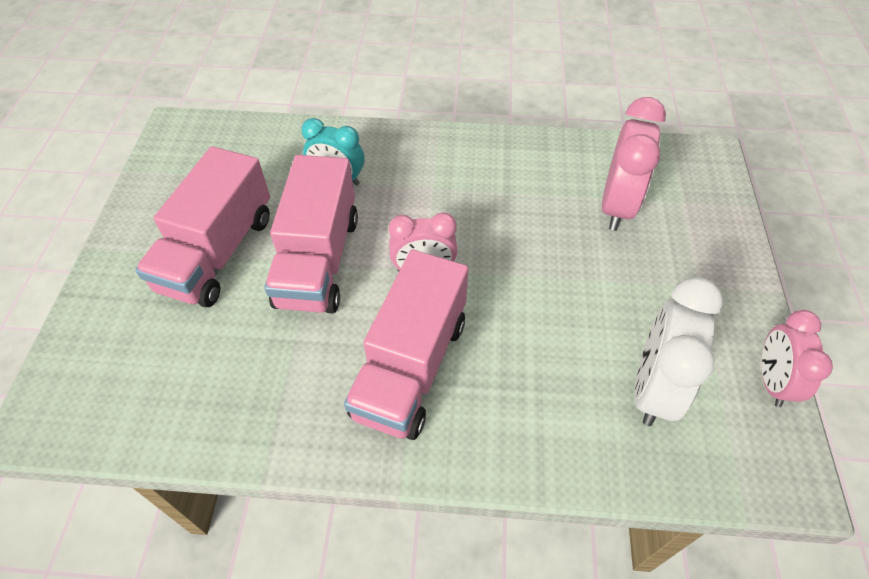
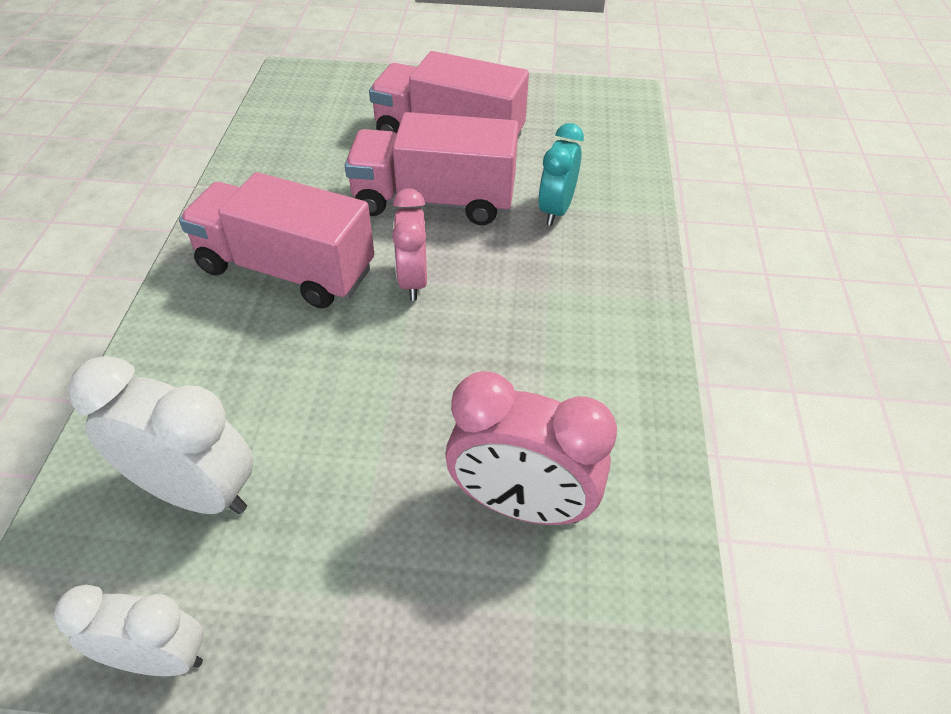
camera: 90 degrees right, 5 degrees down
(771, 381) = (159, 657): pink clock -> white clock

